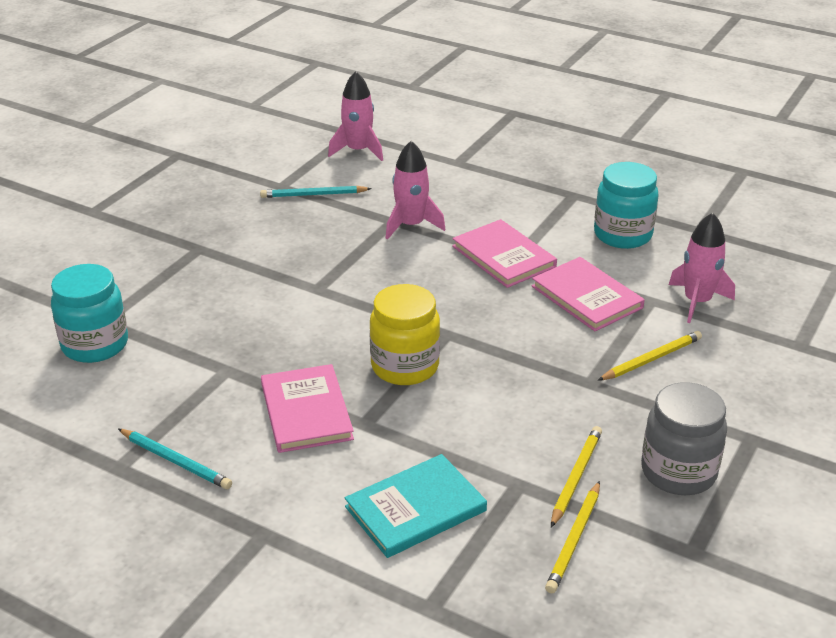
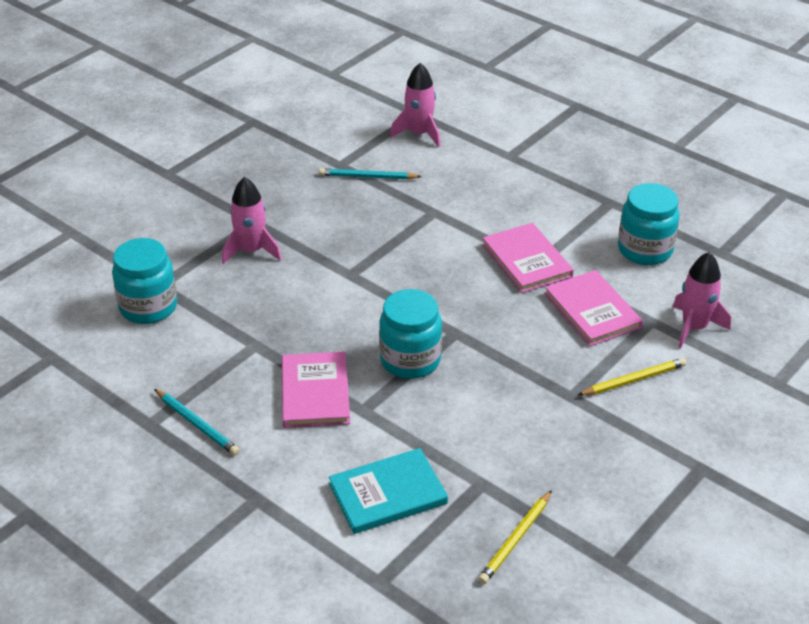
camera: 10 degrees right, 5 degrees up
(405, 366) = (410, 360): yellow jar -> turquoise jar
(411, 225) = (449, 218): pink rocket -> pink rocket (251, 251)
(576, 477) = (533, 484): yellow pencil -> none
(678, 472) = (625, 491): grey jar -> none

